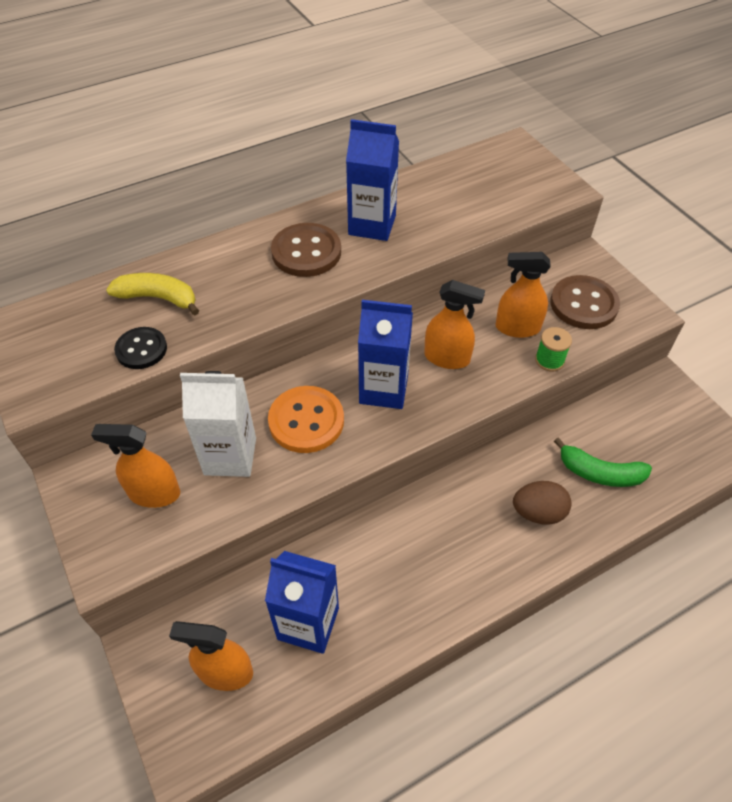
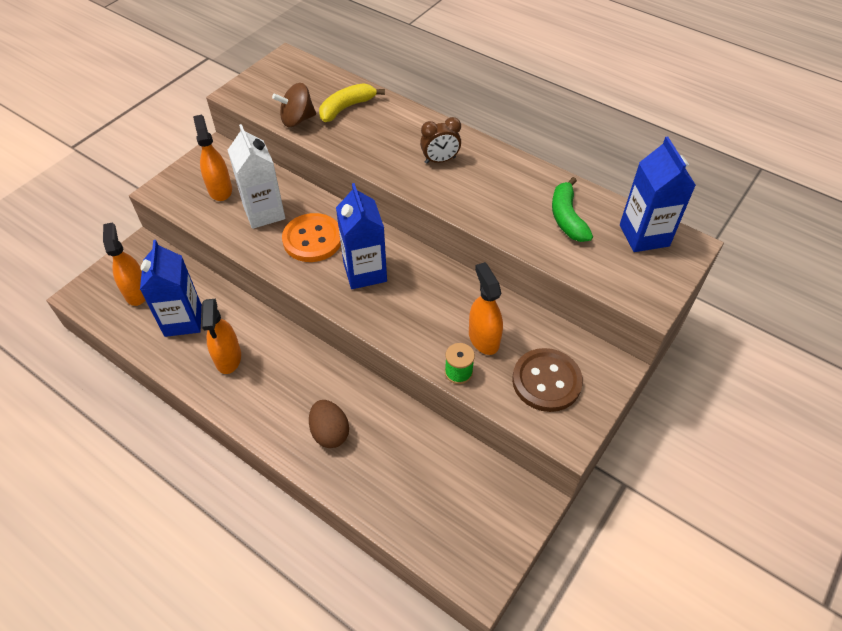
camera: 65 degrees right, 0 degrees up
(141, 349) = (297, 119): black button -> brown spinning top
(158, 298) = (346, 108): yellow banana -> yellow banana turned 120 degrees counterclockwise
(306, 252) = (440, 160): brown button -> brown clock
(372, 225) = (498, 185): blue carton -> blue carton (644, 235)
(447, 358) = (419, 300): orange spray bottle -> orange spray bottle (228, 358)
(600, 473) = (392, 469): green banana -> green banana (567, 218)

